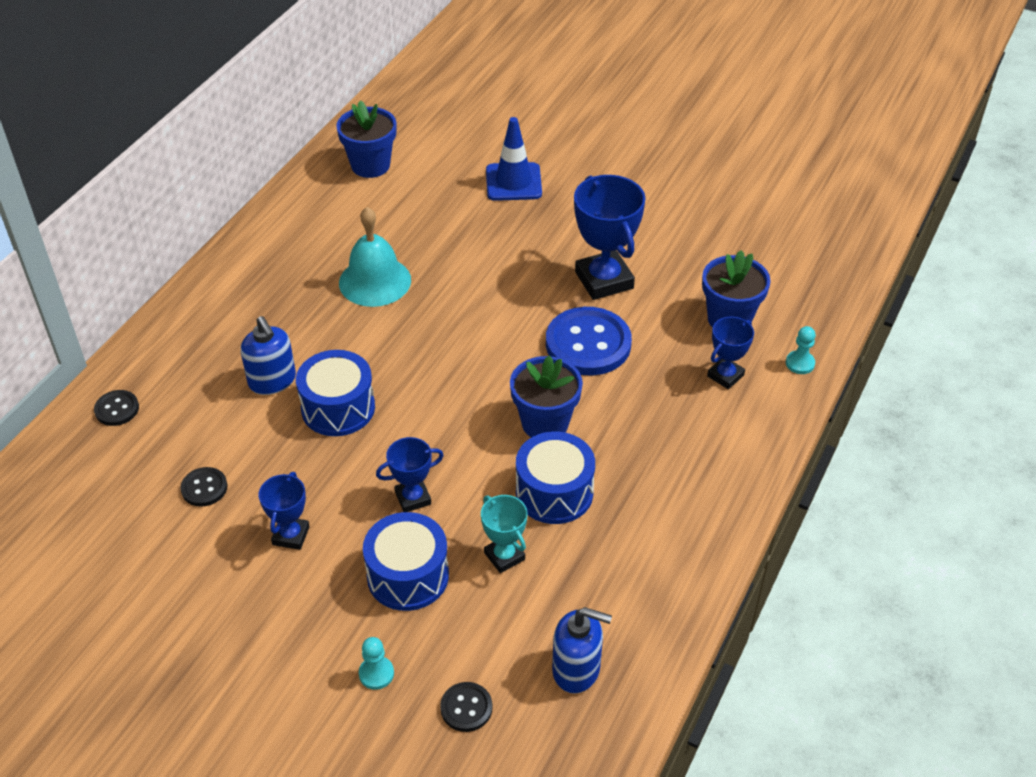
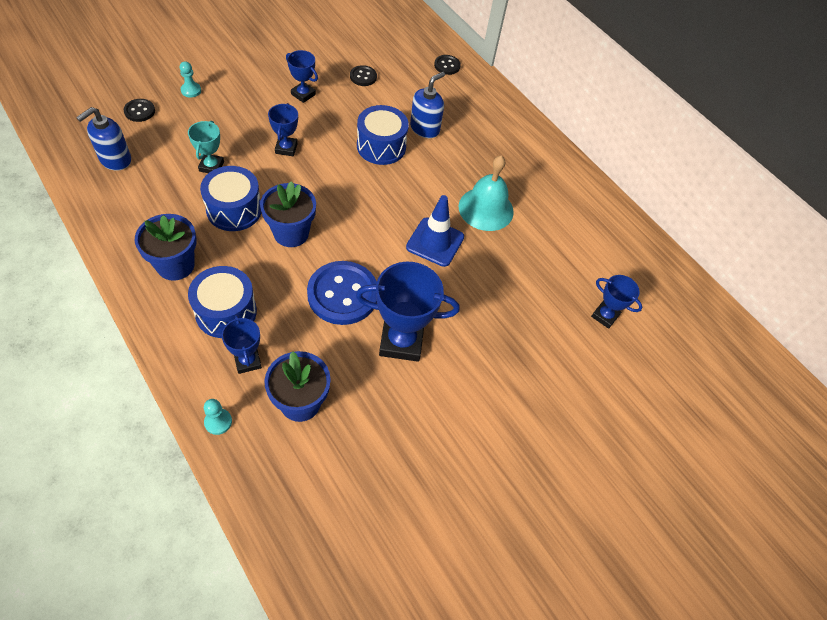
camera: 110 degrees right, 10 degrees up
(272, 381) = (425, 128): blue soap dispenser -> blue soap dispenser turned 135 degrees clockwise
(370, 165) = (623, 261): blue flower pot -> blue flower pot (175, 265)
(408, 576) = (236, 124): blue drum -> blue drum (226, 312)
(453, 161) = (604, 316): none -> blue trophy
(504, 556) = (211, 166): turquoise trophy -> turquoise trophy turned 75 degrees counterclockwise
(513, 182) = (556, 344): blue traffic cone -> blue traffic cone (435, 242)

